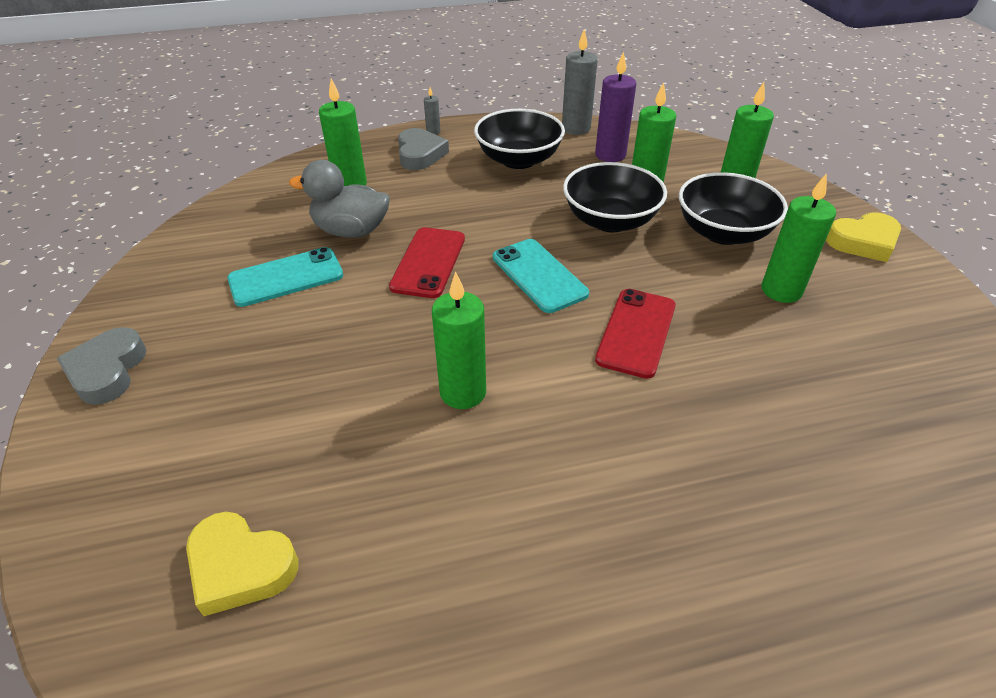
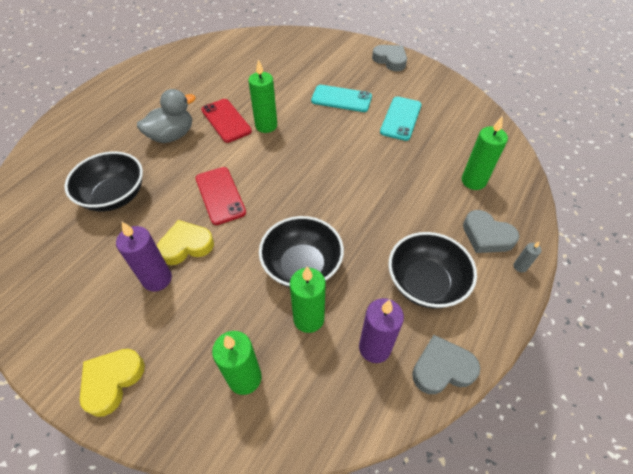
camera: 135 degrees right, 10 degrees up
(240, 566) = (269, 57): yellow heart -> yellow heart (186, 245)
(351, 231) = (419, 156): grey duck -> grey duck (172, 136)
(428, 262) = (357, 165): red phone -> red phone (226, 121)
(539, 275) = (298, 195): turquoise phone -> turquoise phone (341, 99)
(576, 128) = (442, 368): grey candle -> grey heart
(723, 232) = (221, 311): black bowl -> black bowl (114, 196)
(781, 290) = (157, 279): green candle -> purple candle

